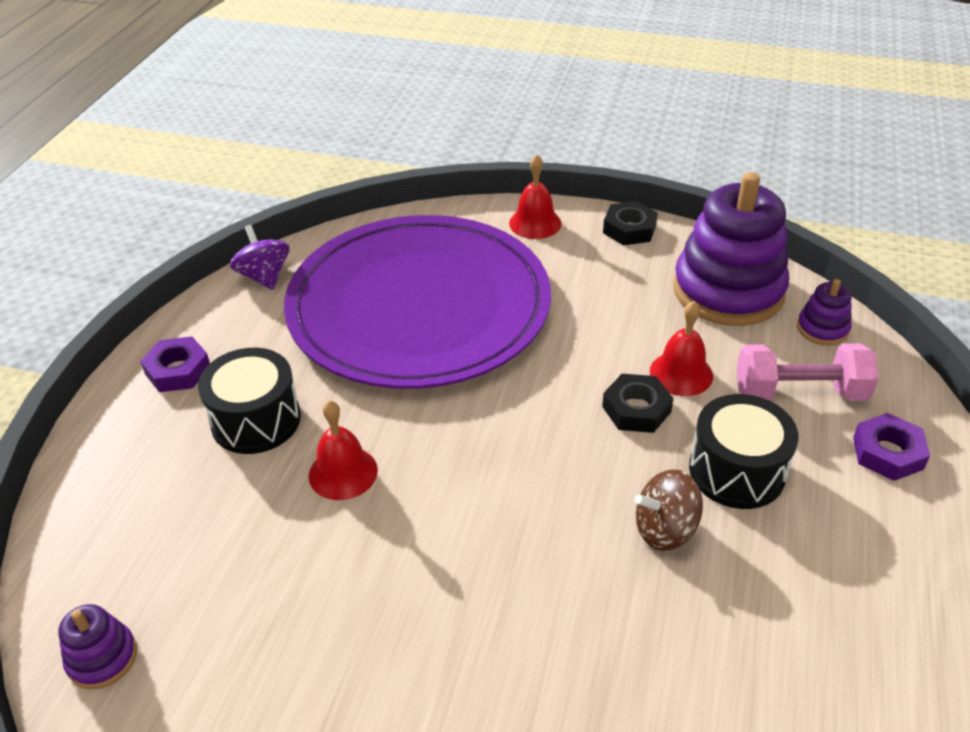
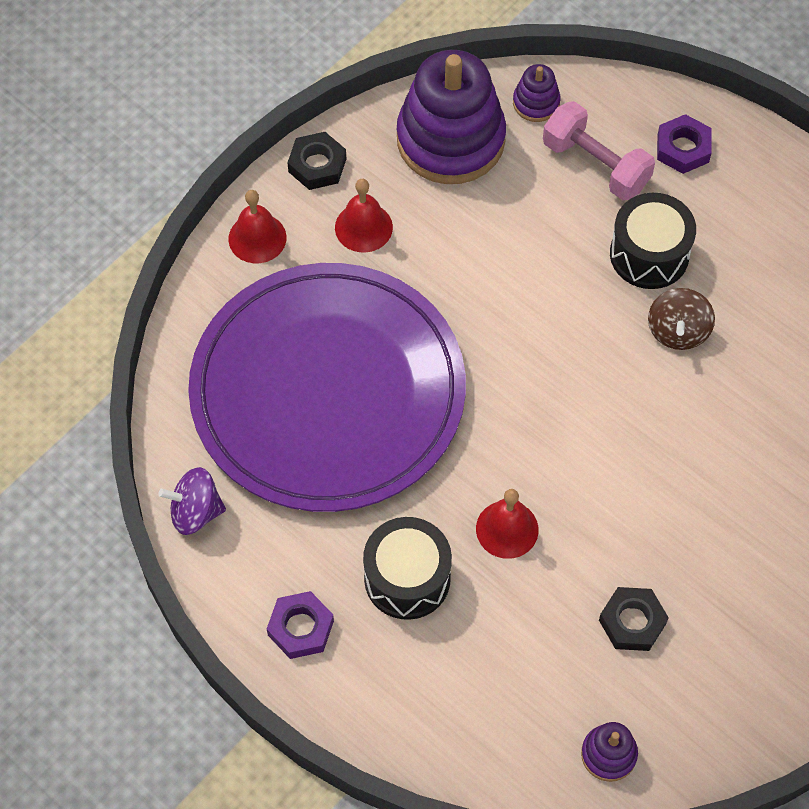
camera: 65 degrees left, 20 degrees up
(636, 409) = (551, 285): black nut -> black nut (632, 622)
(681, 373) = (529, 232): red bell -> red bell (363, 227)
(799, 393) = (596, 165): pink dumbbell -> pink dumbbell turned 75 degrees counterclockwise

